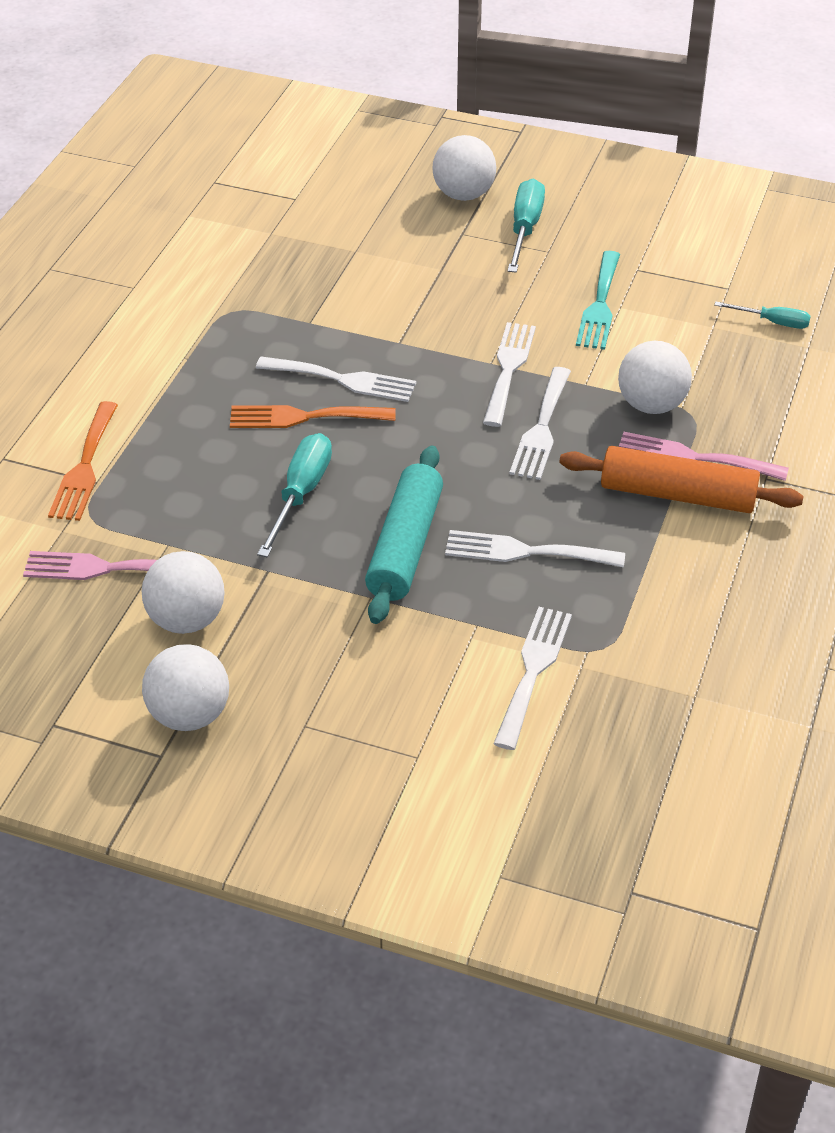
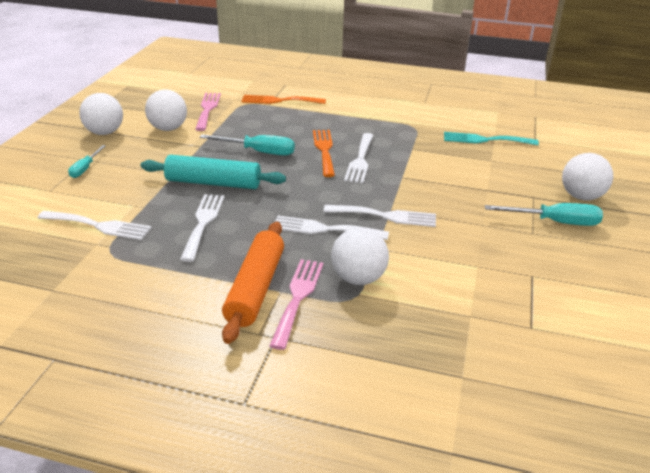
camera: 85 degrees right, 10 degrees down
(599, 305) = (474, 255): turquoise fork -> turquoise fork (485, 140)
(773, 322) = (491, 354): turquoise screwdriver -> turquoise screwdriver (85, 168)

